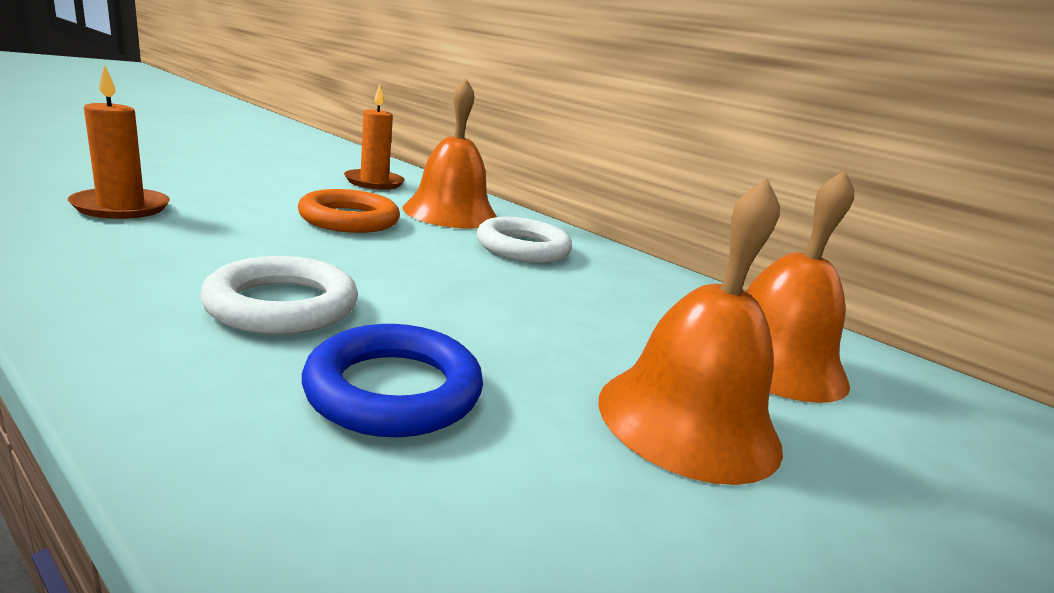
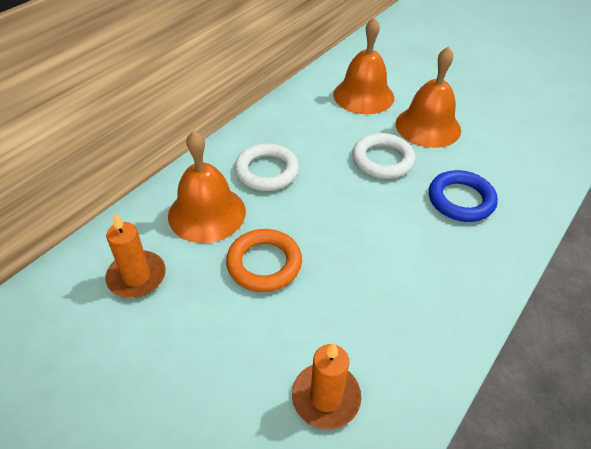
camera: 90 degrees left, 25 degrees up
(282, 305) = (418, 251): white ring -> white ring (382, 160)

